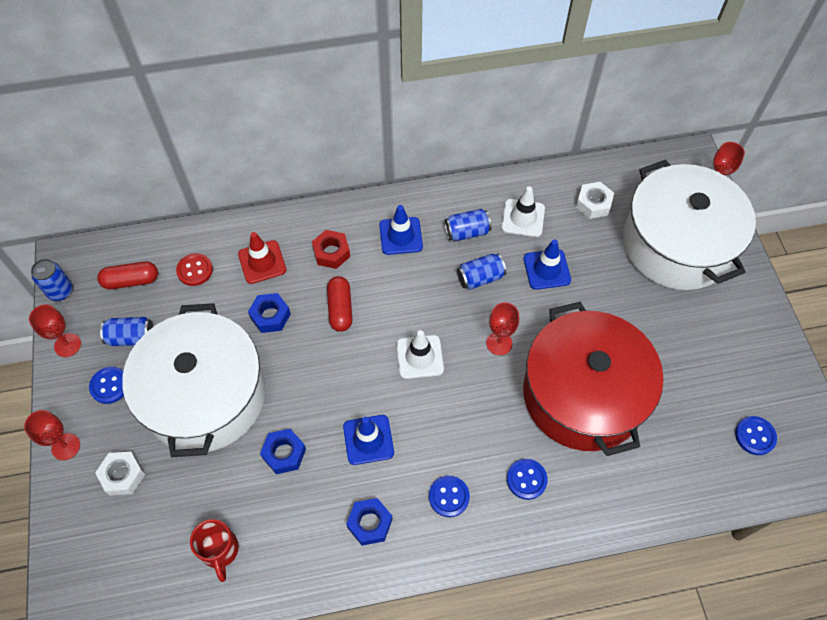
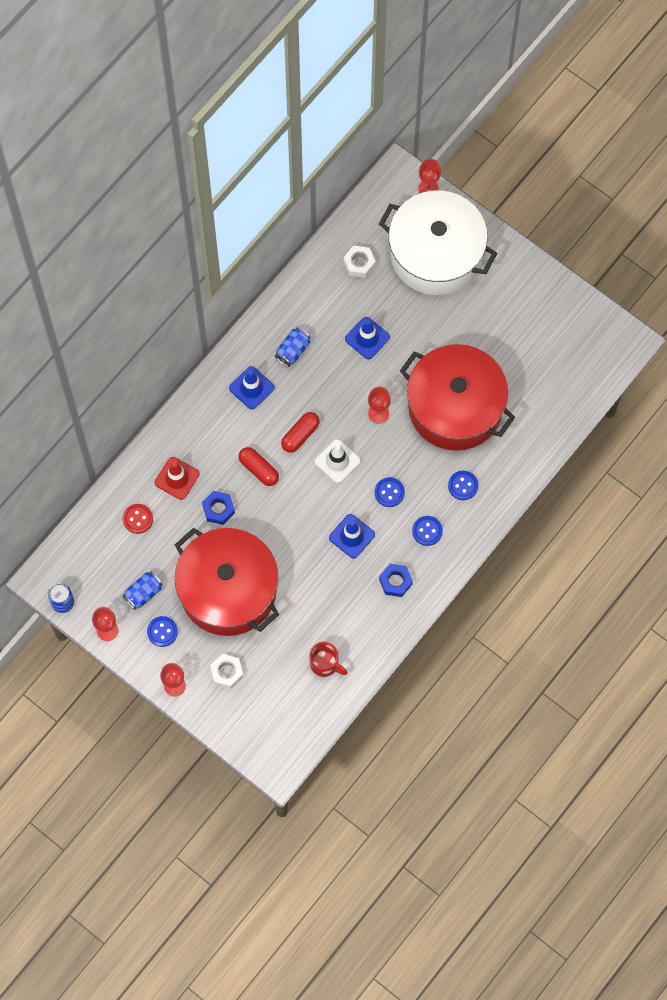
camera: 40 degrees left, 10 degrees up
(131, 281) = (103, 559): red capsule -> red capsule (300, 435)
(205, 396) = (228, 590): white pot -> red pot
(284, 453) = (309, 584): blue nut -> none
(331, 252) = (216, 436): red nut -> none
(480, 278) = (329, 377): blue can -> none
(523, 218) = (321, 311): white traffic cone -> none
(755, 436) = (573, 355): blue button -> blue button (389, 492)

